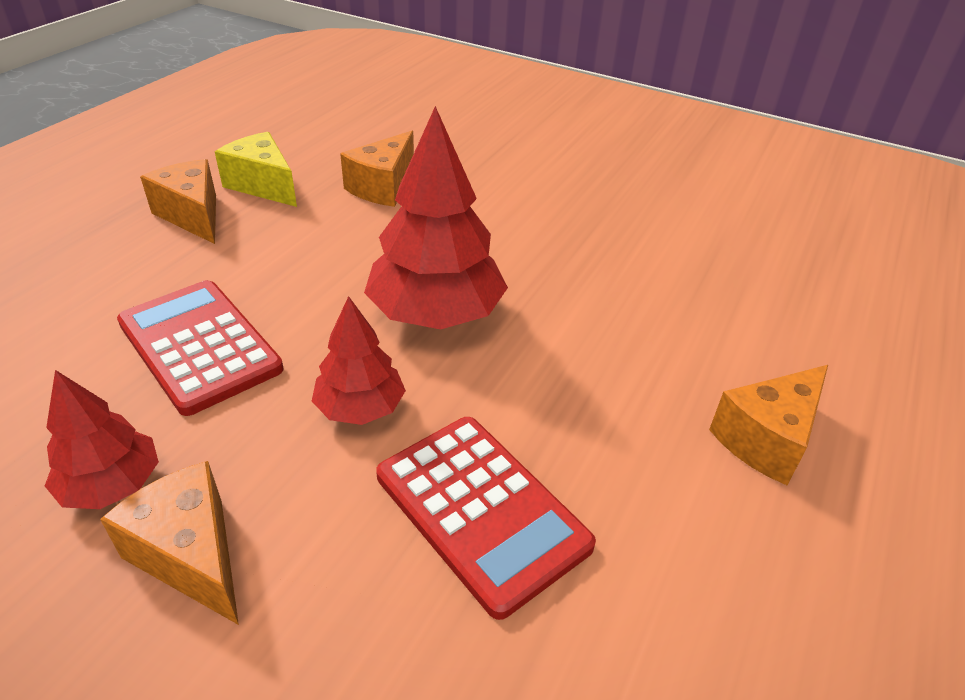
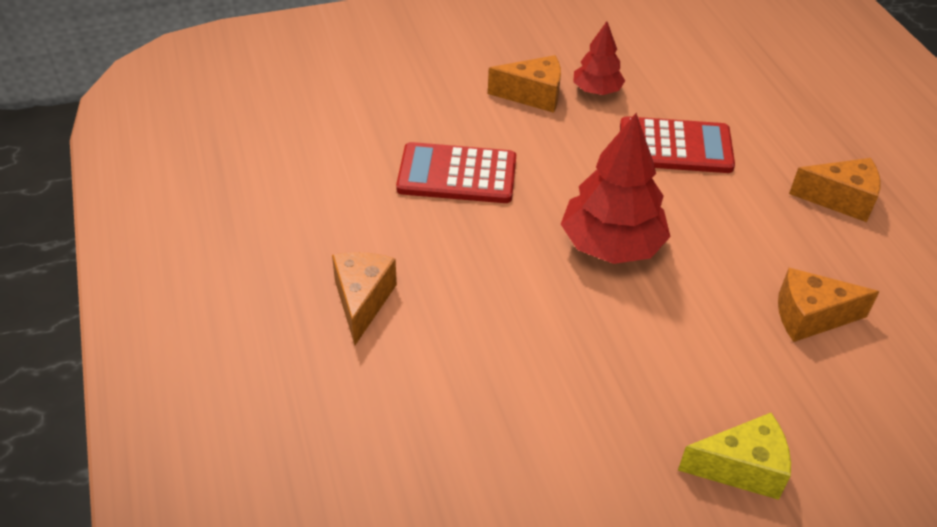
camera: 135 degrees right, 5 degrees up
(263, 185) = (866, 252): yellow cheese -> yellow cheese (741, 468)
(360, 408) = (563, 174): red tree -> none
(383, 187) = (810, 317): orange cheese -> orange cheese turned 75 degrees counterclockwise

